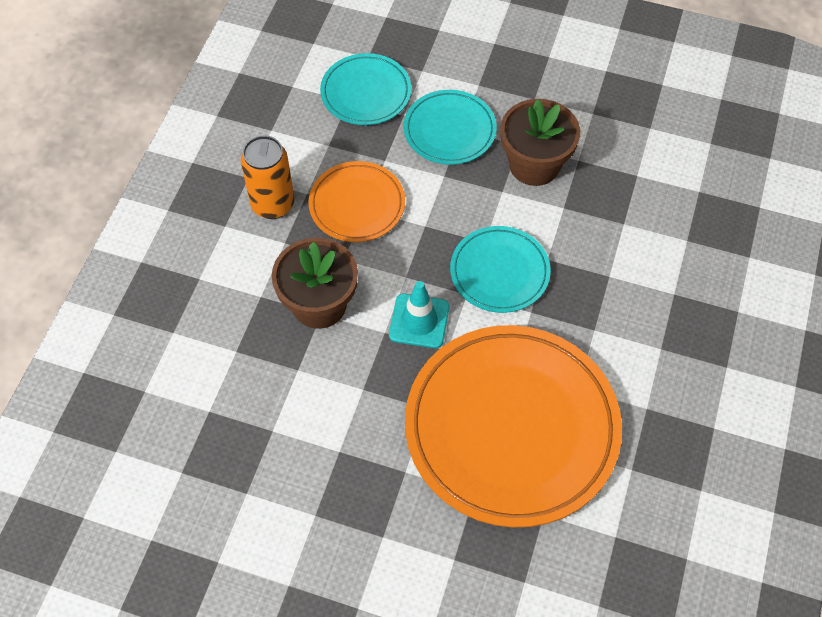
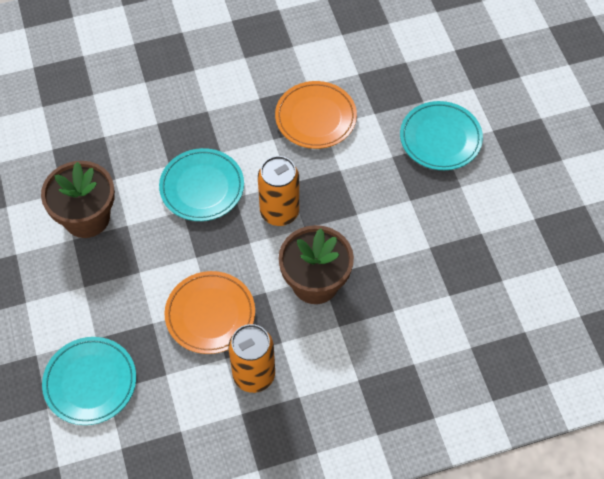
camera: 125 degrees left, 0 degrees up
(419, 321) = (279, 212): turquoise traffic cone -> orange can
(449, 130) = (90, 294): turquoise plate -> turquoise plate (440, 138)
(511, 428) = (315, 117): orange plate -> orange plate, size x0.50

